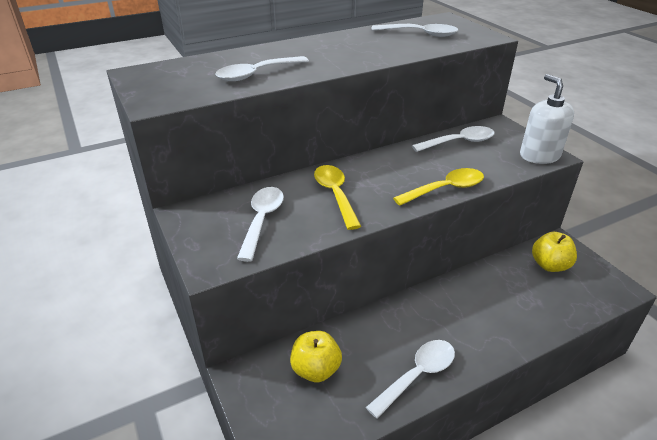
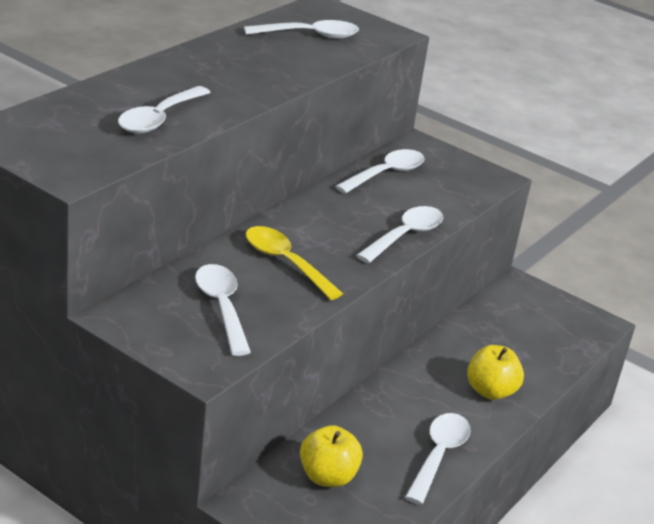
camera: 30 degrees left, 5 degrees down
(445, 189) = (405, 236): yellow spoon -> white spoon
(539, 155) = (483, 179): white soap dispenser -> none
(549, 265) = (519, 312): yellow apple -> yellow apple (490, 391)

